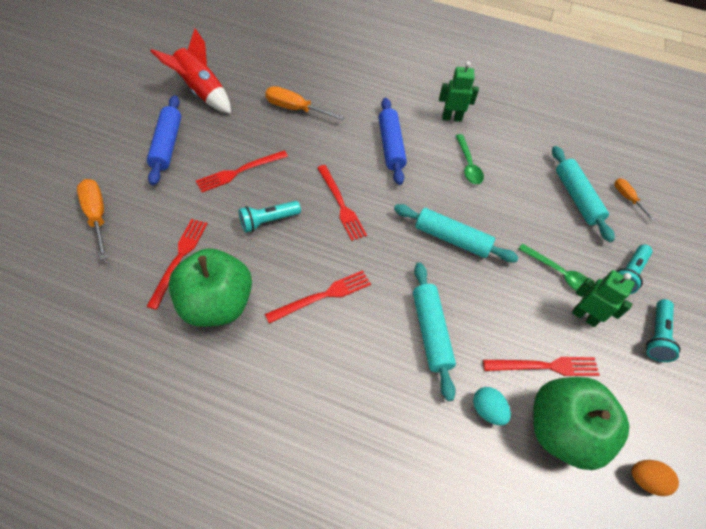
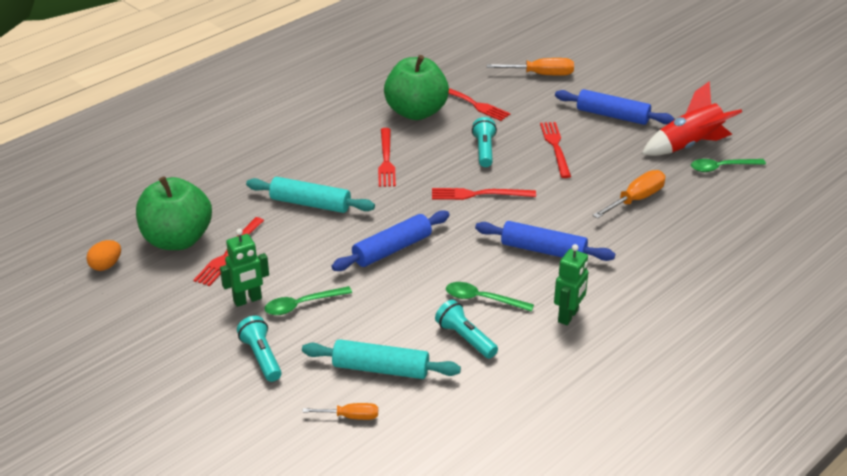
camera: 120 degrees right, 20 degrees down
(227, 71) = (721, 168): none -> green spoon
(452, 238) = (392, 249): turquoise rolling pin -> blue rolling pin
(487, 410) = (226, 209): turquoise egg -> none
(656, 336) = (189, 339): turquoise flashlight -> turquoise flashlight (465, 338)

